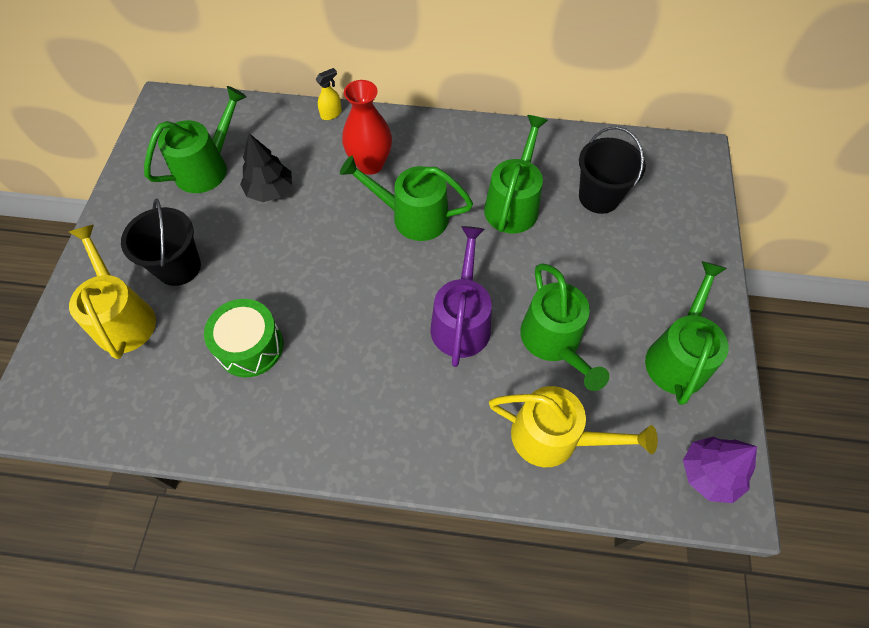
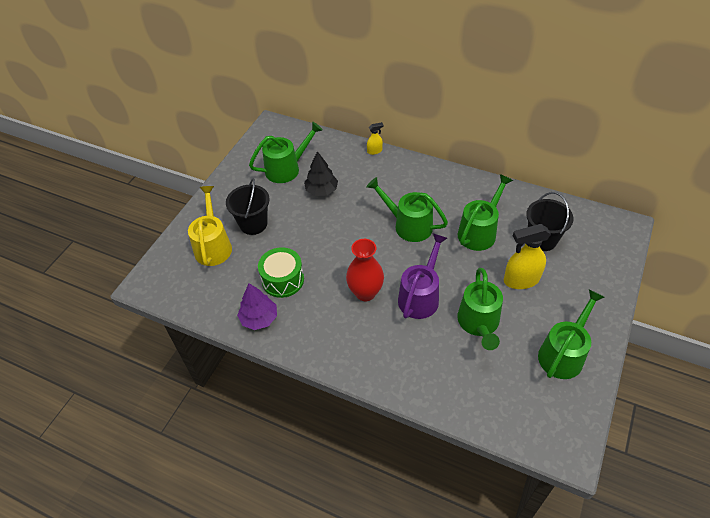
camera: 20 degrees right, 10 degrees down
(370, 164) = (390, 187): red vase -> red vase (365, 293)
(554, 437) = (459, 381): yellow watering can -> none
(590, 262) = (521, 280): none -> yellow spray bottle
(709, 473) = (560, 431): purple tree -> purple tree (259, 318)

